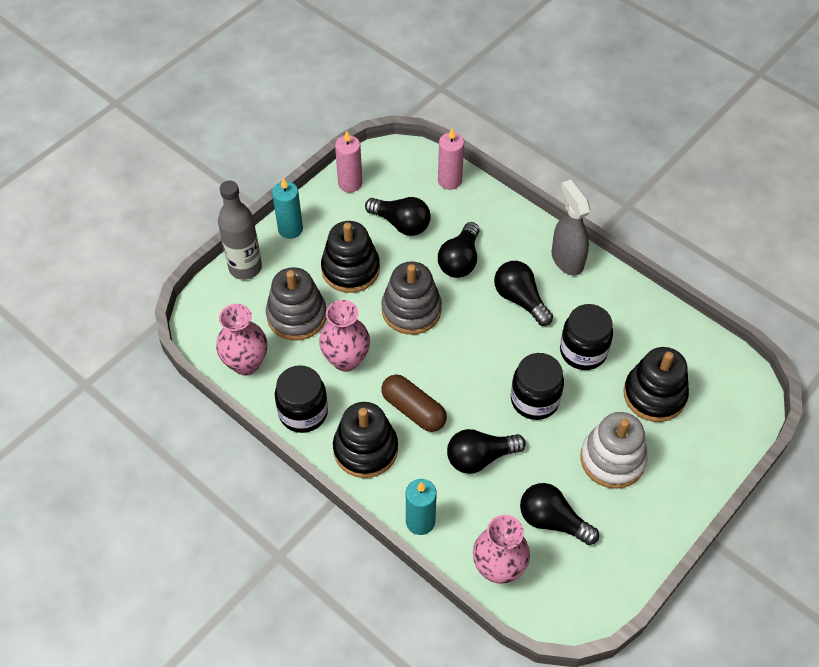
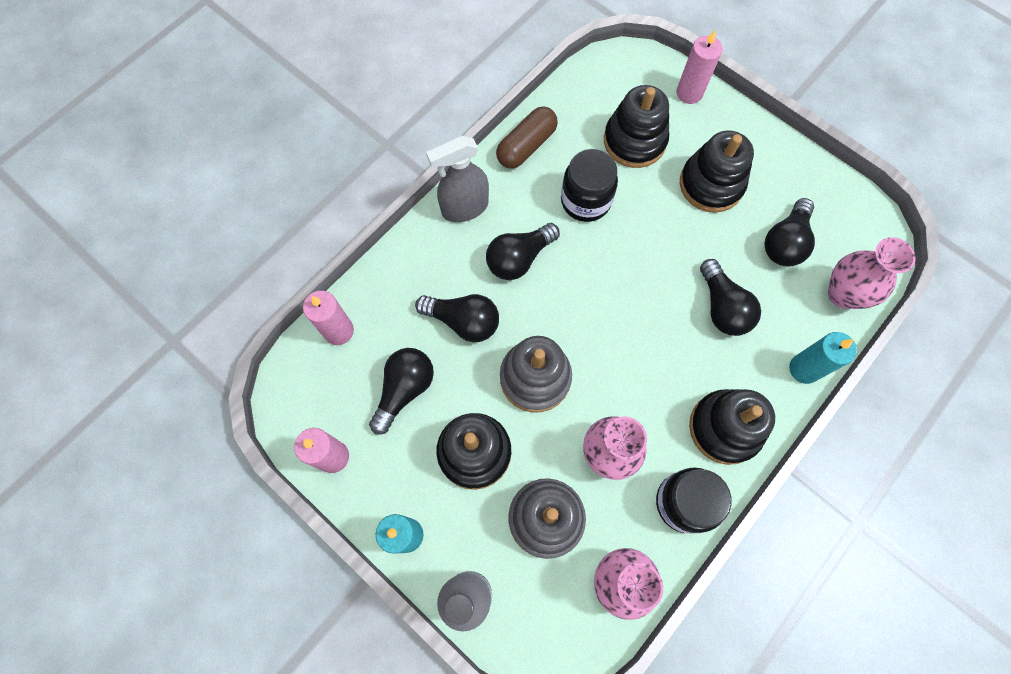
camera: 90 degrees left, 15 degrees up
(413, 410) = (670, 375): brown capsule -> brown capsule (526, 146)
(534, 400) = (648, 251): black jar -> none
(612, 459) = (711, 184): white stacking toy -> black stacking toy
(720, 448) = (689, 93): none -> pink candle

